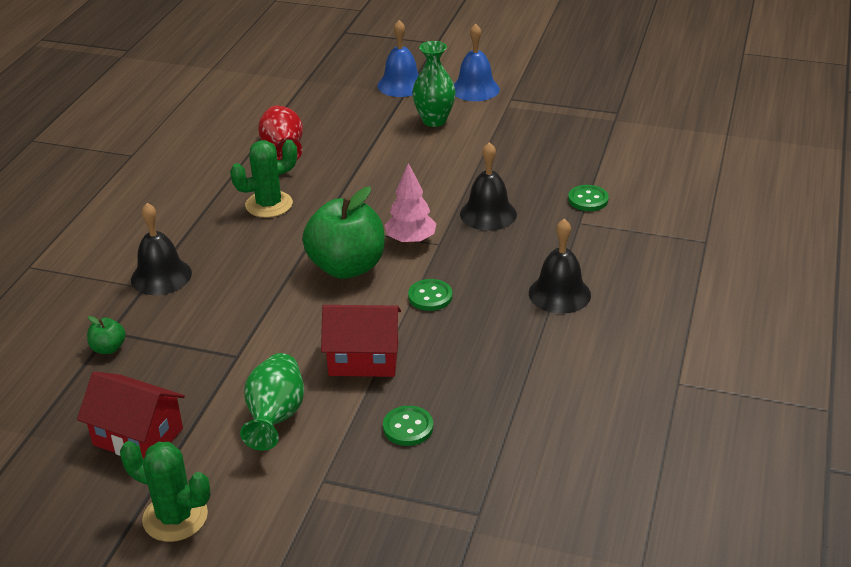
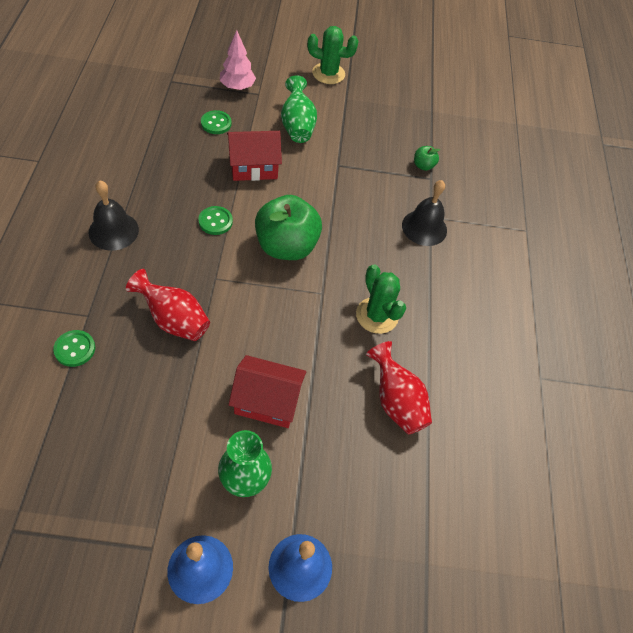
camera: 160 degrees right, 20 degrees up
(138, 436) = (371, 112): red house -> red house (267, 401)
(269, 204) = (377, 315): green cactus -> green cactus turned 75 degrees counterclockwise
(410, 240) = (240, 280): pink tree -> pink tree (237, 87)
(488, 214) = (174, 320): black bell -> red vase

